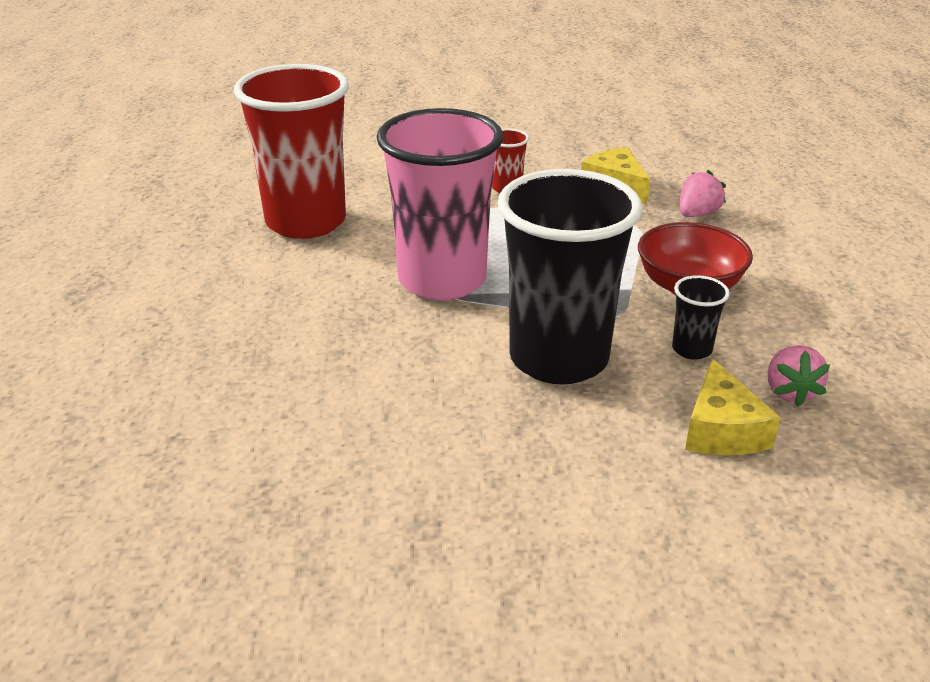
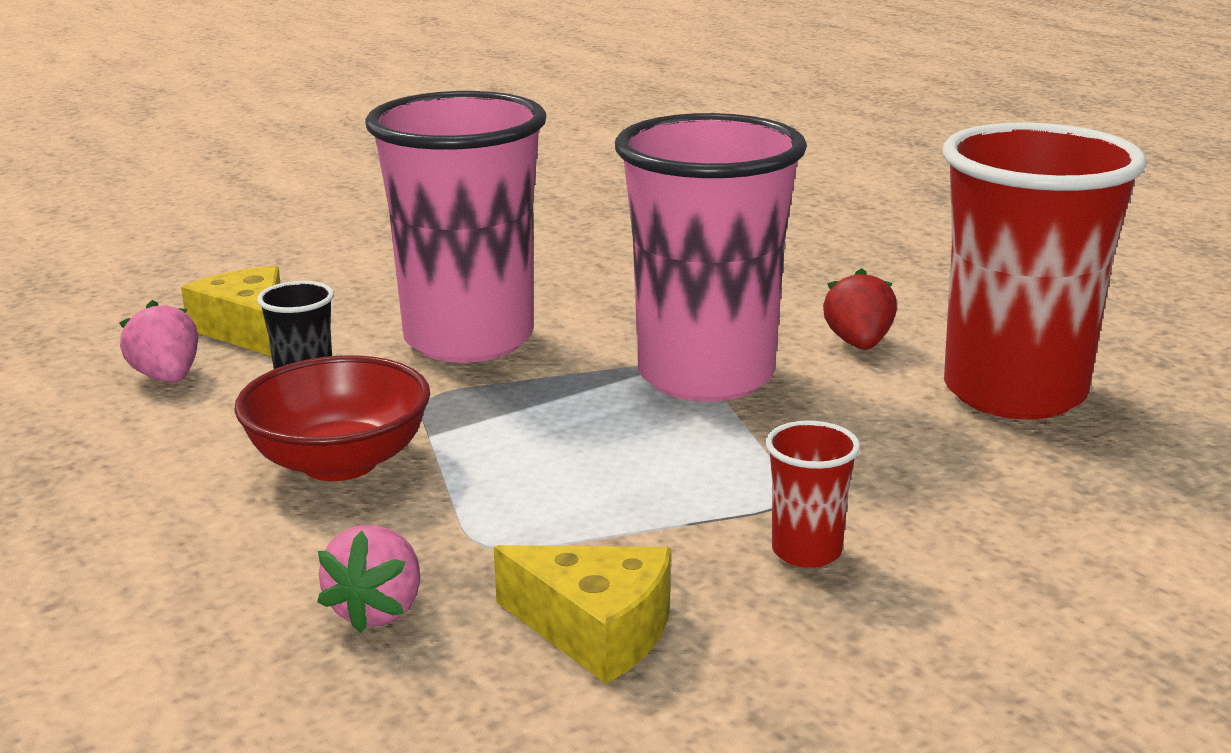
camera: 150 degrees right, 10 degrees down
(327, 274) = (859, 344): none -> red strawberry
(558, 359) = (468, 340): black cup -> pink cup

